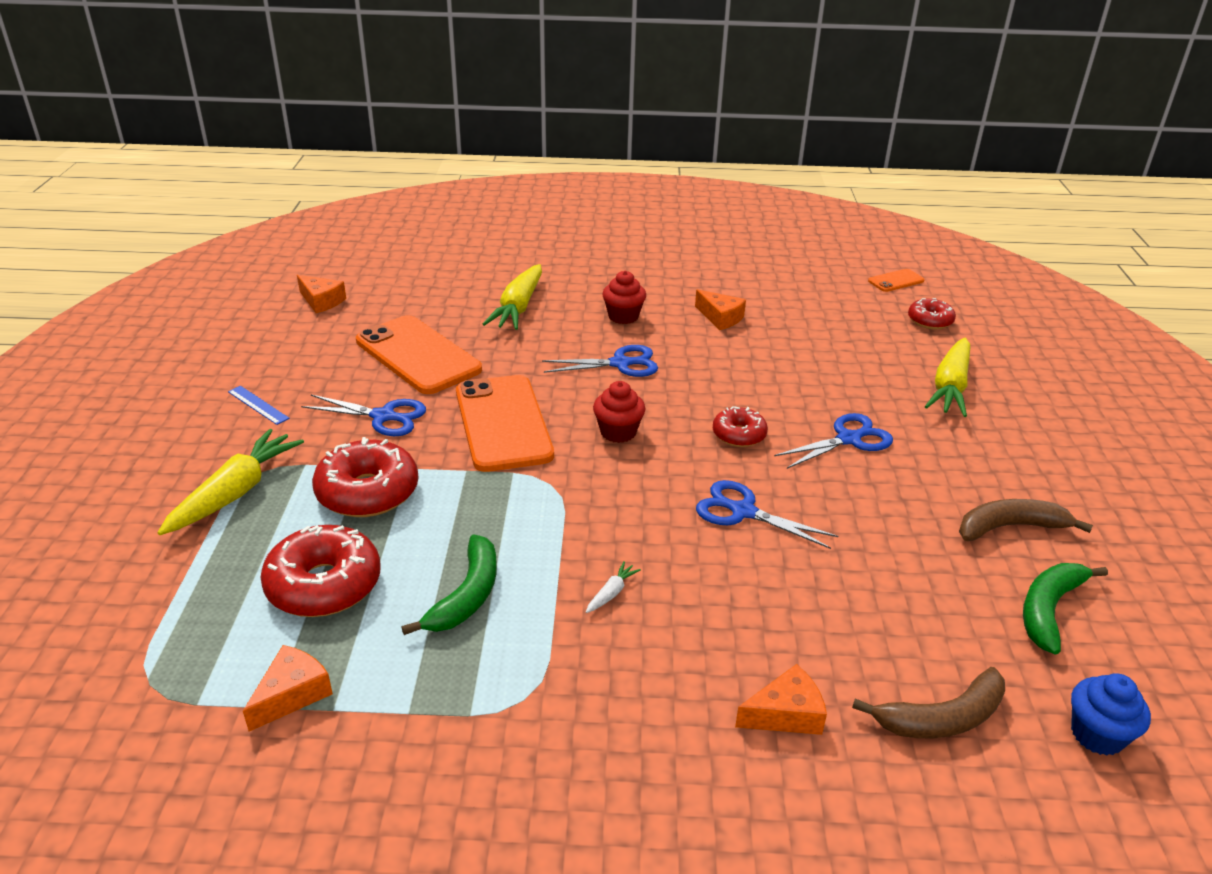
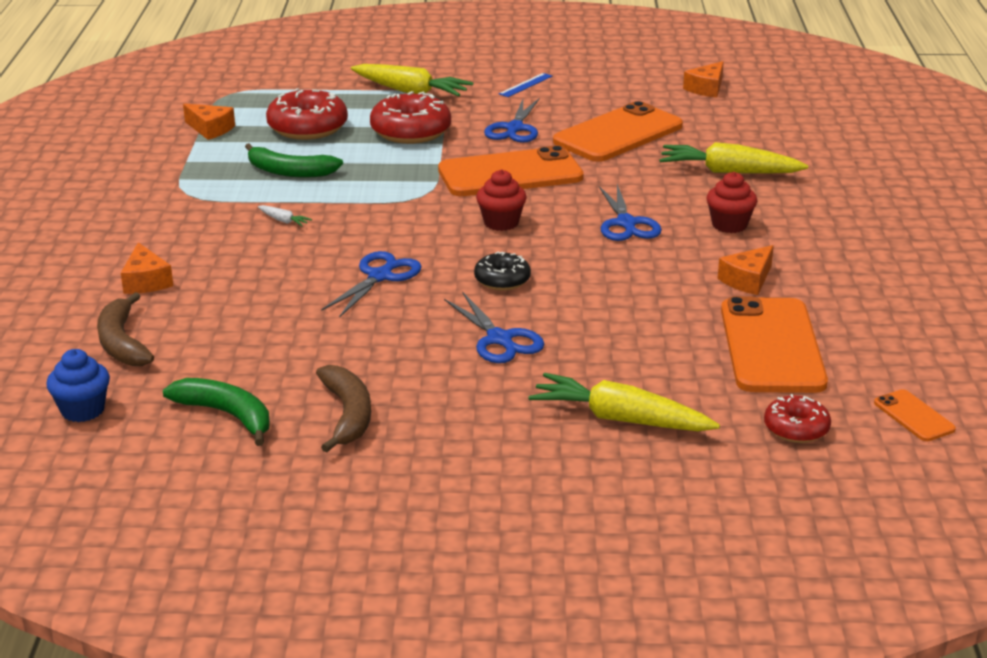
camera: 90 degrees right, 5 degrees down
(739, 435) = (502, 280): red donut -> black donut
(821, 318) = (772, 346): none -> orange phone

